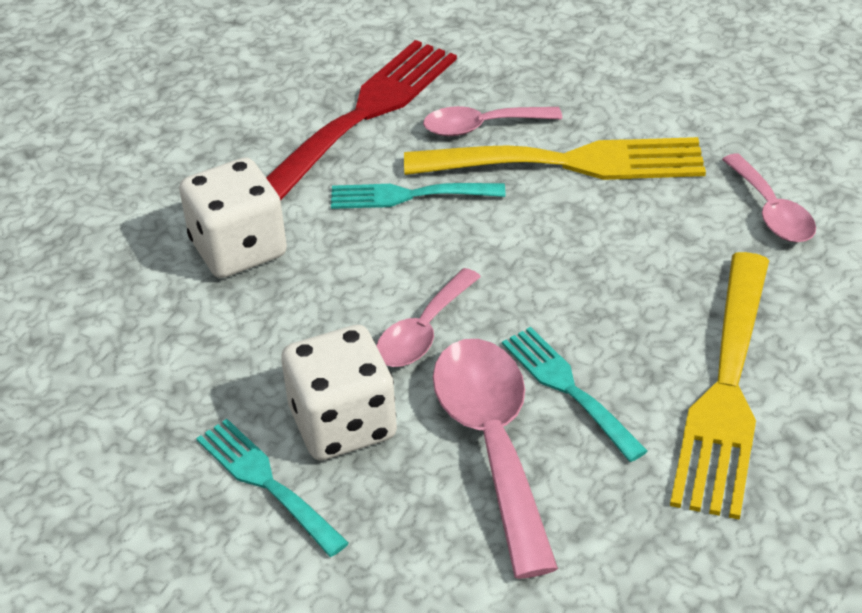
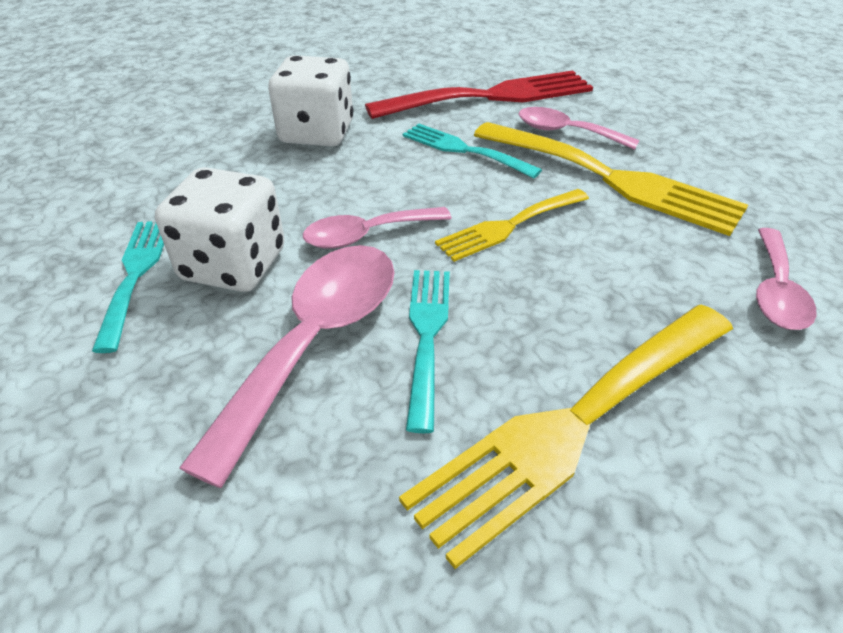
camera: 35 degrees right, 0 degrees up
(531, 258) = (509, 226): none -> yellow fork

